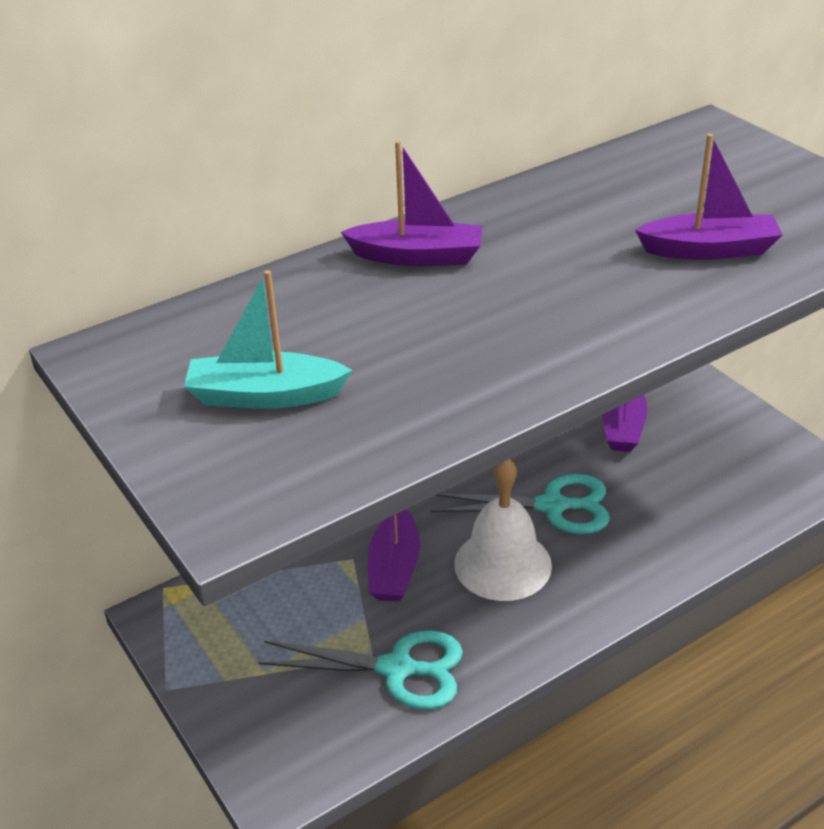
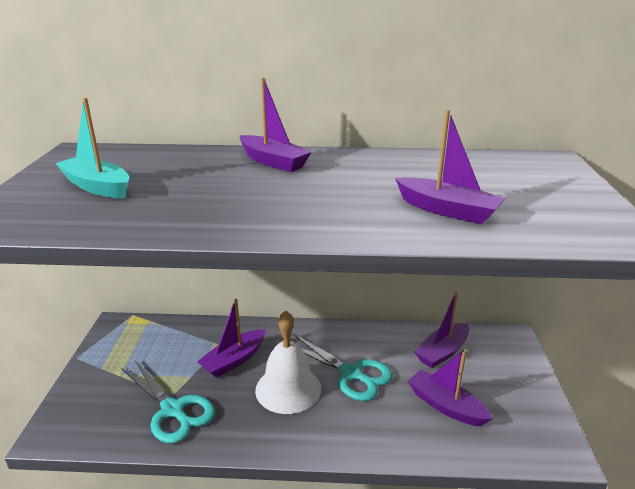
camera: 35 degrees right, 10 degrees down
(686, 487) = (446, 406): none -> purple boat

